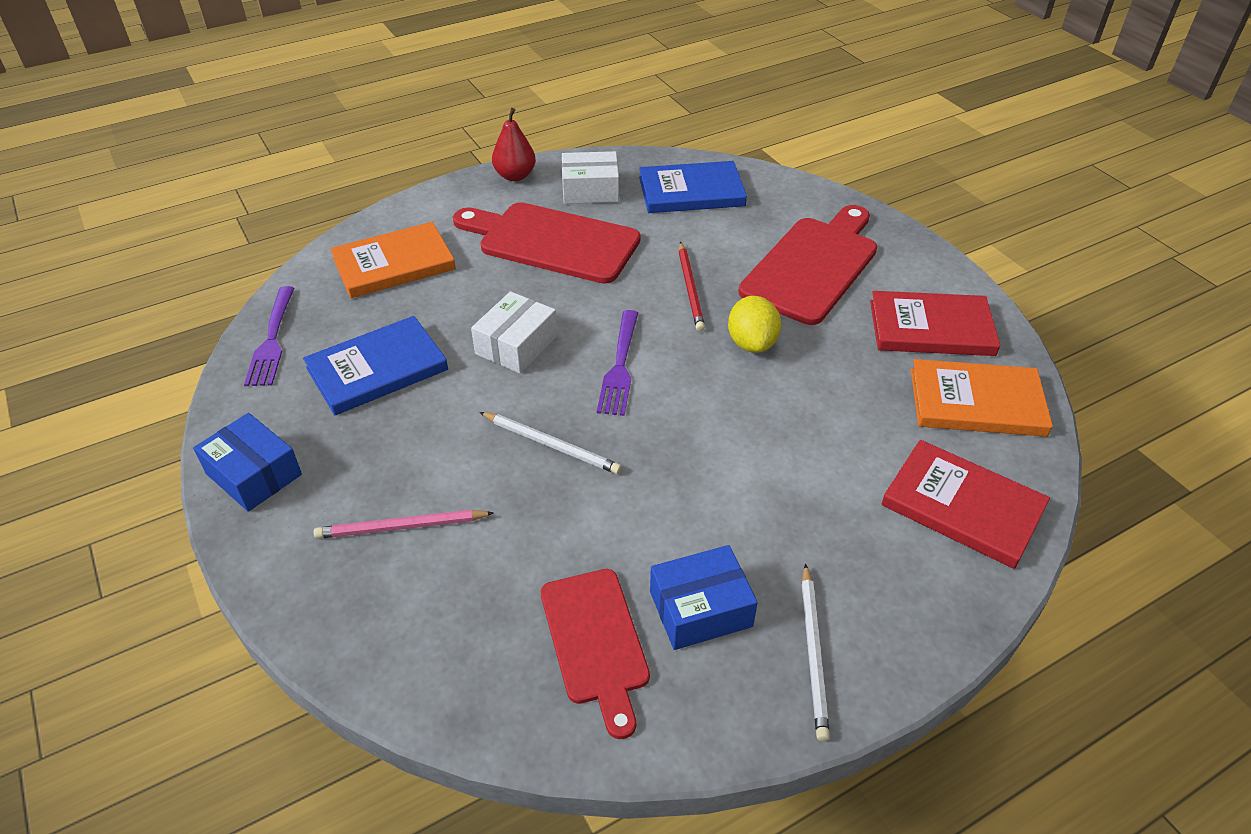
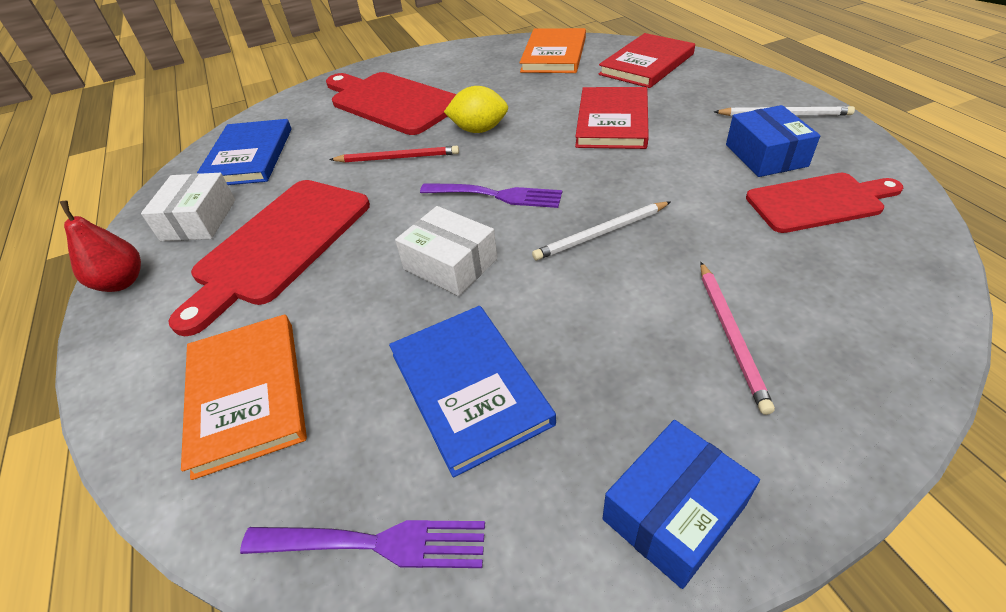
camera: 80 degrees left, 0 degrees up
(551, 445) = (601, 233): white pencil -> white pencil turned 150 degrees counterclockwise
(931, 328) = (478, 64): red book -> red book (612, 122)

